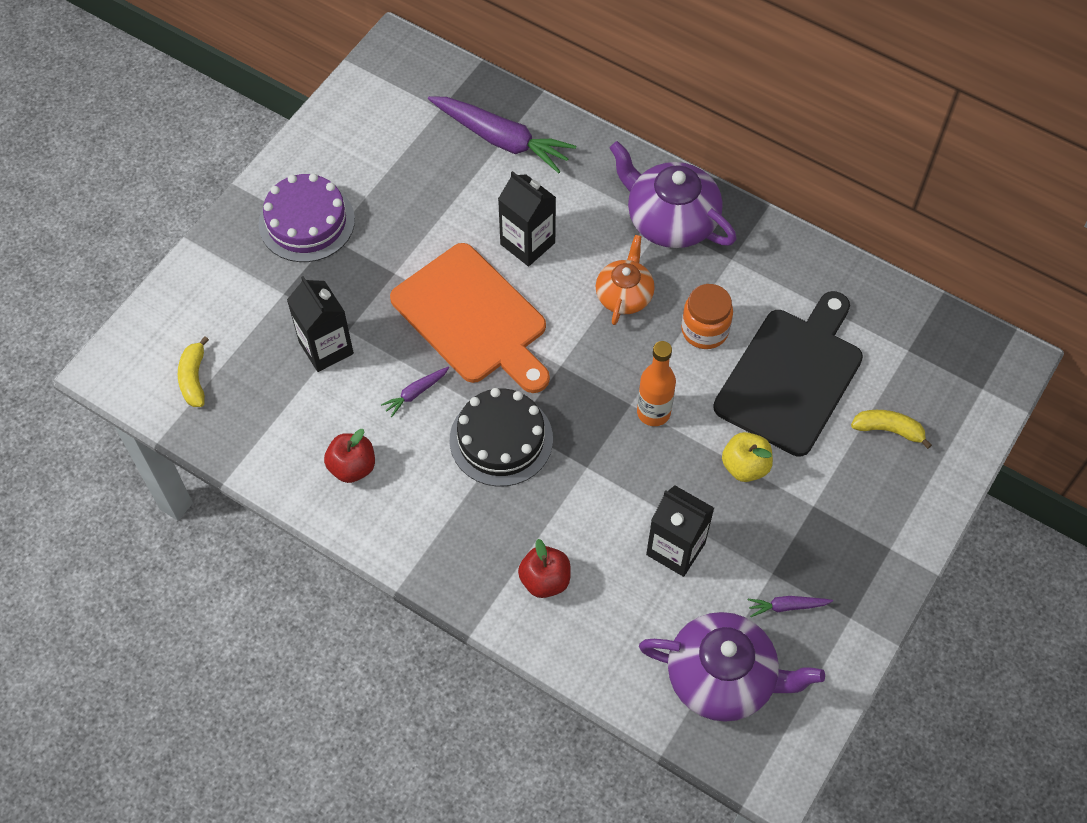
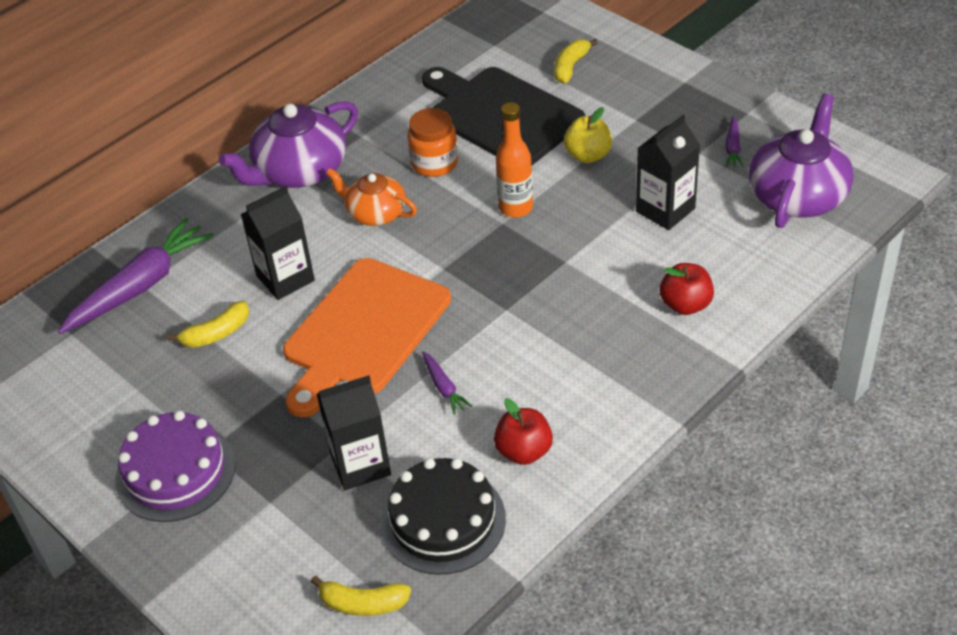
camera: 75 degrees left, 15 degrees down
(455, 209) = (216, 333): none -> yellow banana
(472, 318) = (363, 331): orange cutting board -> orange cutting board turned 150 degrees clockwise
(501, 439) = (519, 322): black cake -> black cake (443, 520)

